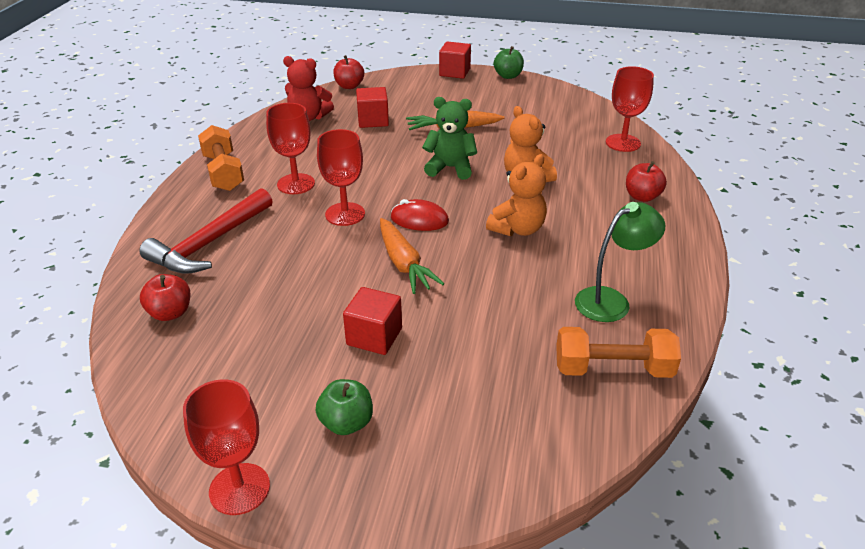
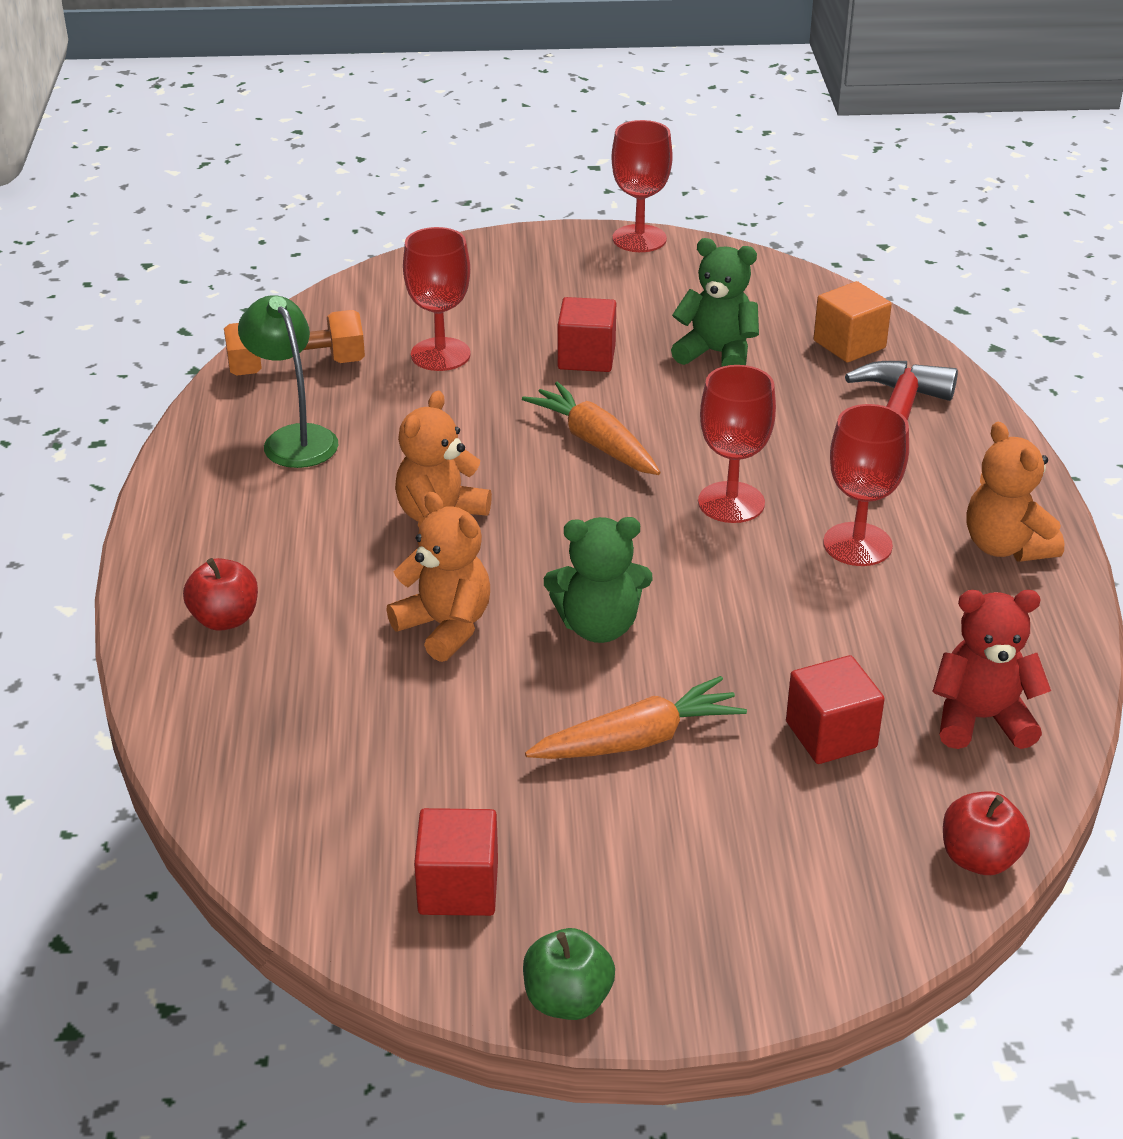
camera: 165 degrees right, 0 degrees up
(170, 313) = (849, 344): red apple -> orange cube
(223, 172) = (1006, 547): orange dumbbell -> orange teddy bear
(274, 322) = (717, 354): none -> green teddy bear
(346, 423) = (572, 288): green apple -> none
(419, 219) = (606, 512): red mouse -> none
(454, 72) = (731, 988): red cube -> red cube (458, 887)
(611, 300) = (294, 438): green lamp -> green lamp turned 105 degrees clockwise
(623, 143) = (246, 761): red goblet -> red goblet (440, 354)

